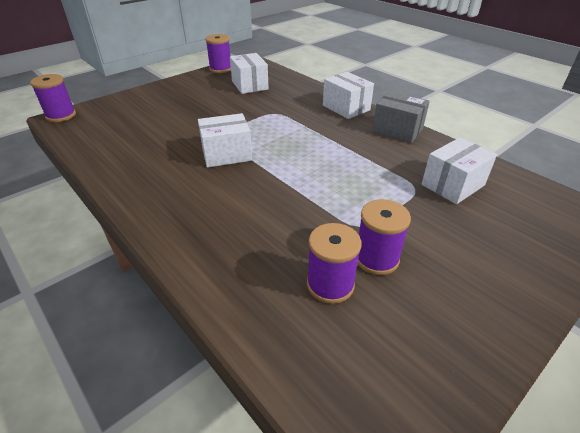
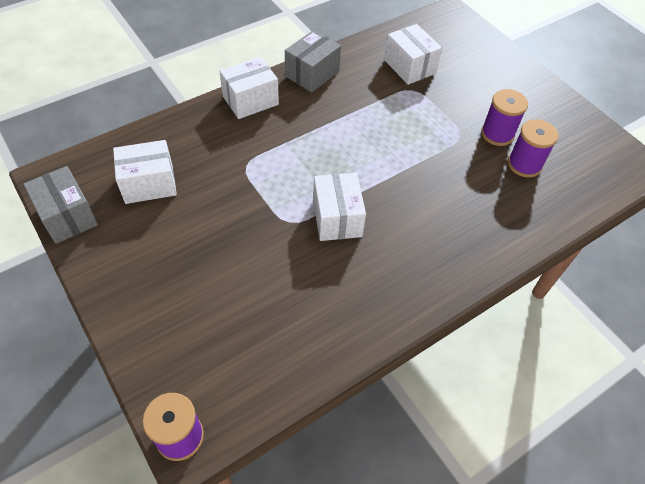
camera: 85 degrees left, 15 degrees up
(220, 69) = (67, 216): purple spool -> grey box

